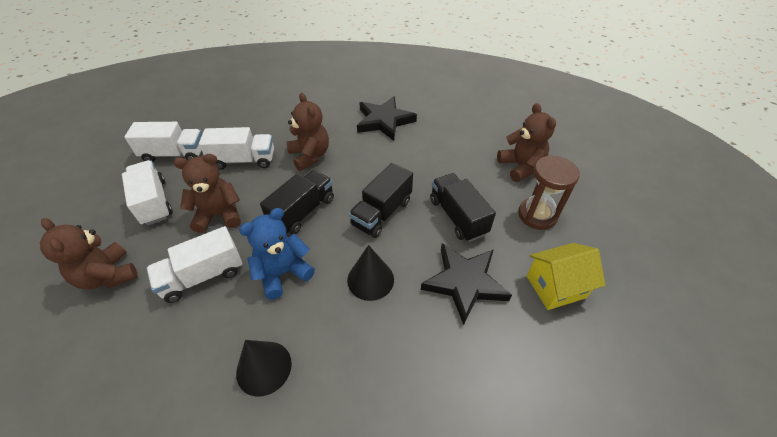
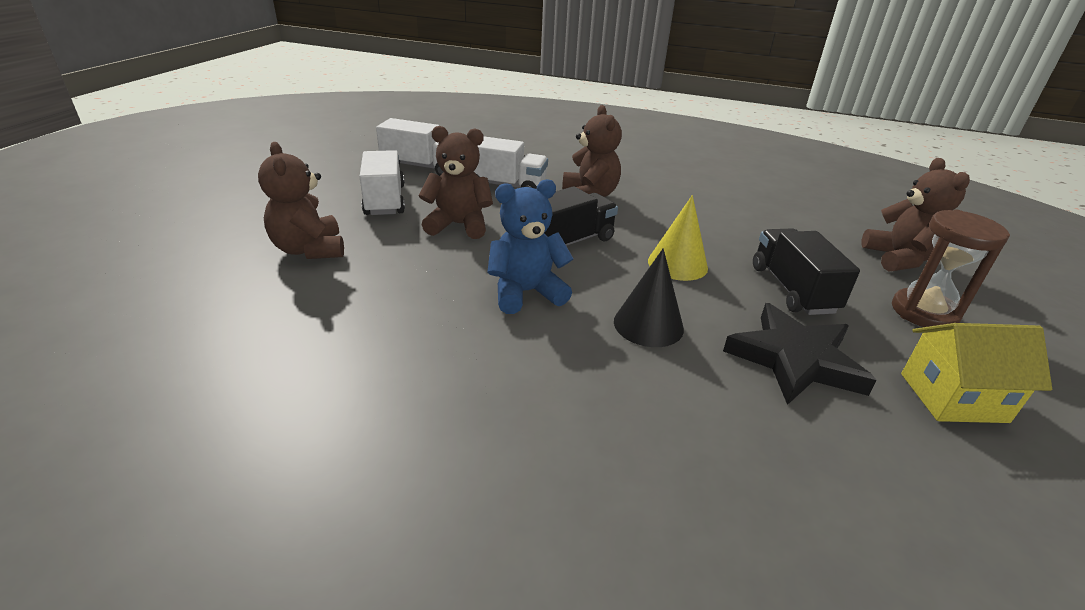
camera: 15 degrees right, 15 degrees down
(203, 276) = (421, 273): white truck -> none
(264, 368) = (474, 378): black cone -> none
(382, 213) = (677, 264): black truck -> yellow cone
(384, 121) = (696, 183): black star -> none

